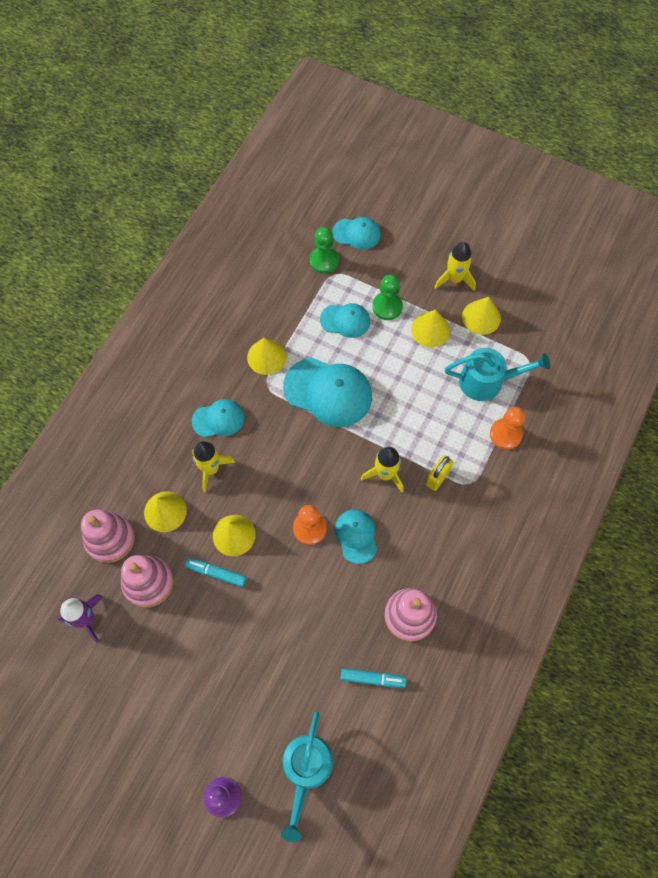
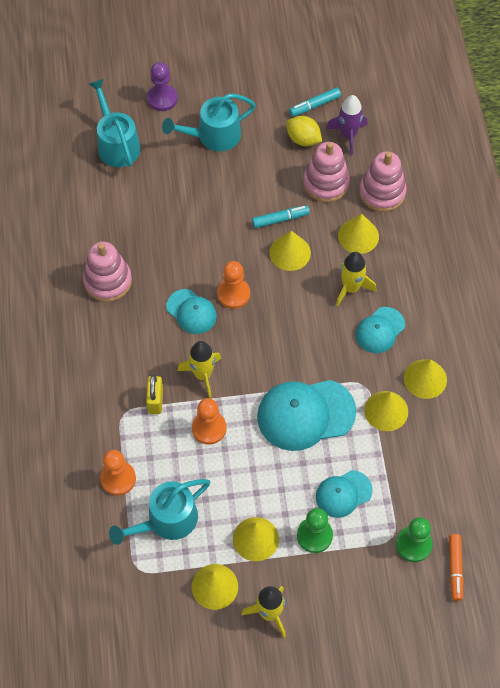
camera: 145 degrees right, 5 degrees down
(129, 644) = (303, 139): none -> yellow lemon
(207, 710) = (214, 136): none -> turquoise watering can
(218, 361) = (425, 379): none -> yellow cone
(309, 231) = (455, 568): none -> orange marker
(357, 233) = (406, 599): turquoise cap -> none
(372, 678) = (108, 223): turquoise marker -> turquoise marker (315, 105)
(409, 428) = (209, 428): none -> orange pawn

